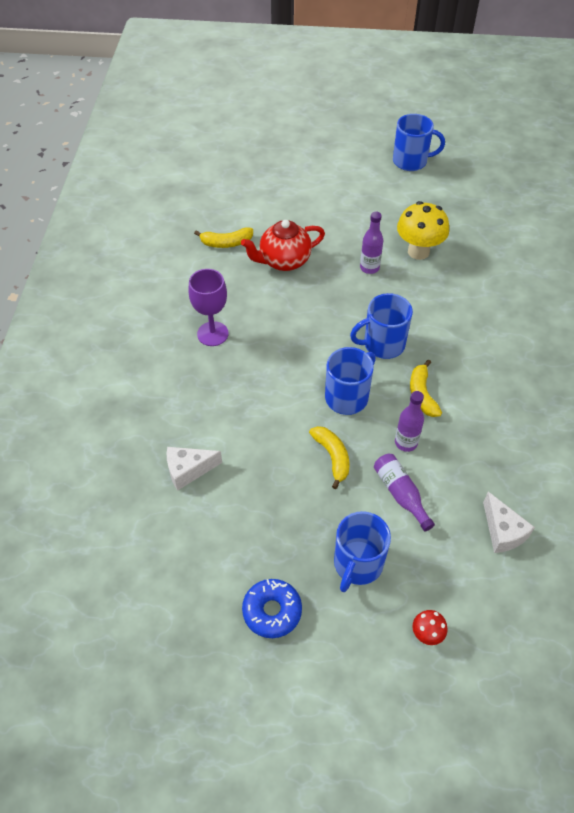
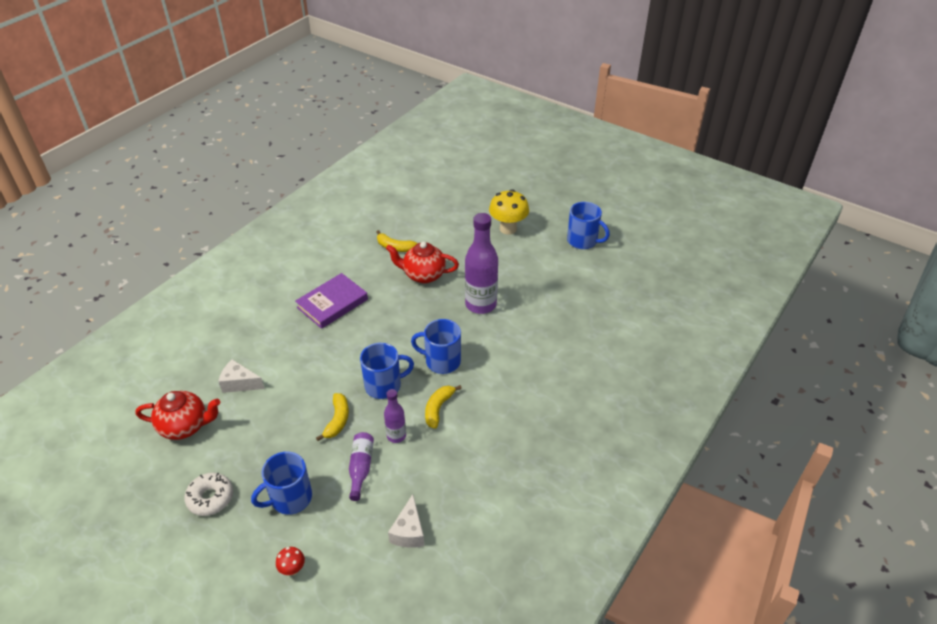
camera: 30 degrees right, 10 degrees down
(169, 549) = (185, 426): none -> red teapot
(212, 334) = (332, 303): purple goblet -> purple book
(272, 611) = (210, 498): blue donut -> white donut
(369, 268) = (480, 304): purple bottle -> purple bottle, size x1.88
(418, 251) = (528, 308): yellow mushroom -> yellow mushroom (508, 229)

